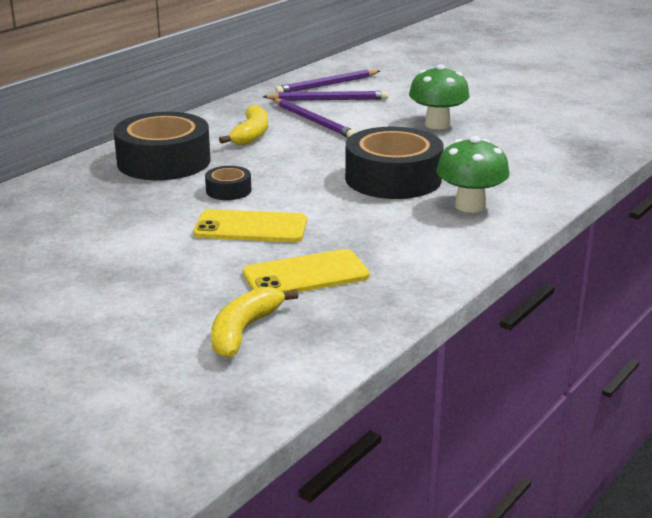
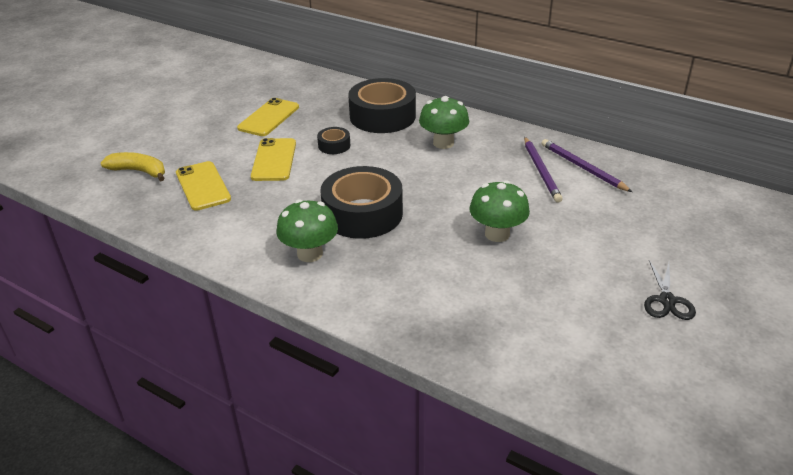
camera: 85 degrees right, 10 degrees up
(119, 233) = (269, 117): none -> yellow phone
(251, 134) = (443, 143): yellow banana -> green mushroom
(313, 121) = (483, 168): purple pencil -> none
(529, 82) = (667, 300): none -> black scissors

